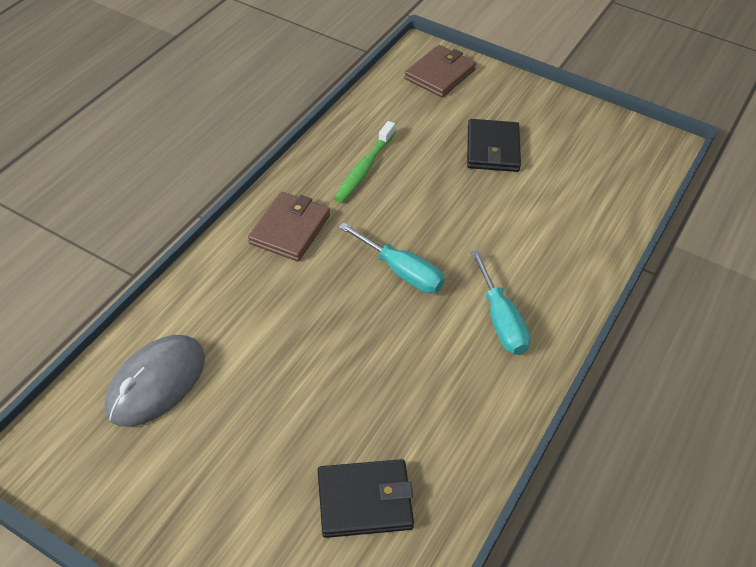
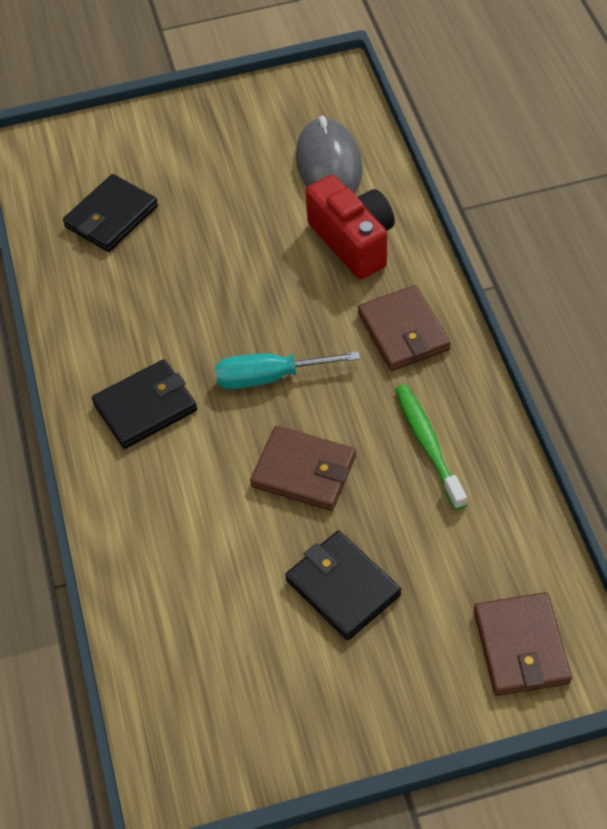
camera: 140 degrees right, 5 degrees up
(232, 308) = (353, 241): none -> red camera
(447, 209) = (303, 471): none -> brown wallet
(500, 320) = (145, 407): turquoise screwdriver -> black wallet

